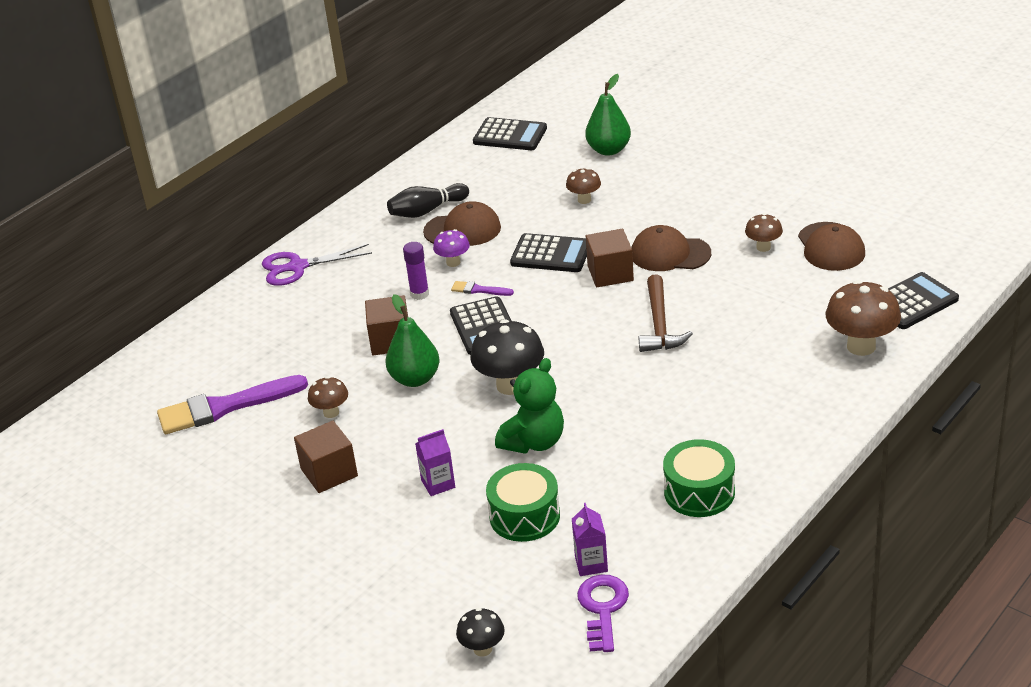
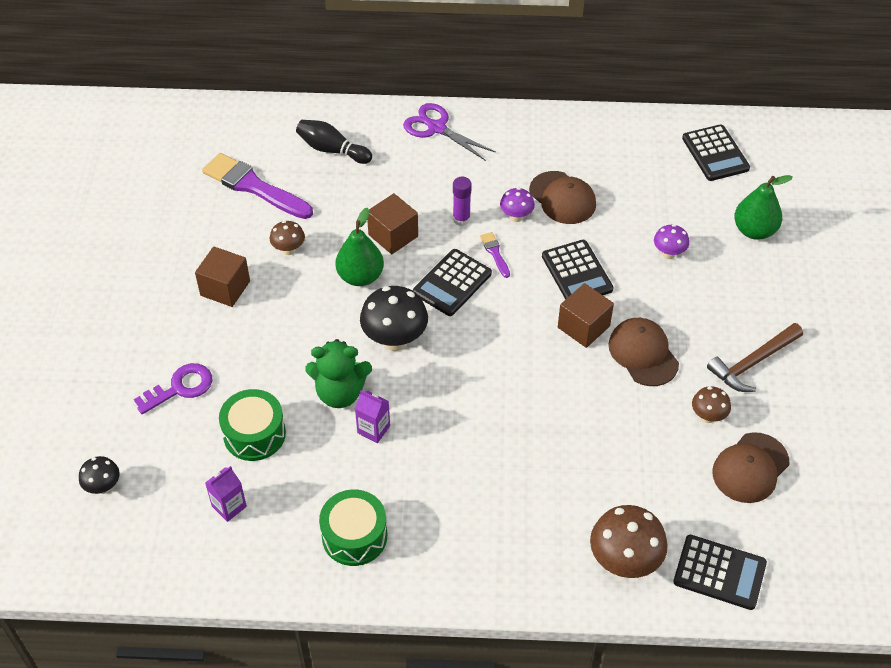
camera: 50 degrees right, 15 degrees up
(427, 211) = (568, 161): black bowling pin -> black bowling pin (332, 150)
(438, 484) = (255, 360): purple carton -> purple carton (373, 429)
(584, 200) = (668, 253): brown mushroom -> purple mushroom
(602, 608) = (186, 540): purple key -> purple key (180, 387)
(659, 324) = (542, 397): brown hammer -> brown hammer (753, 363)

